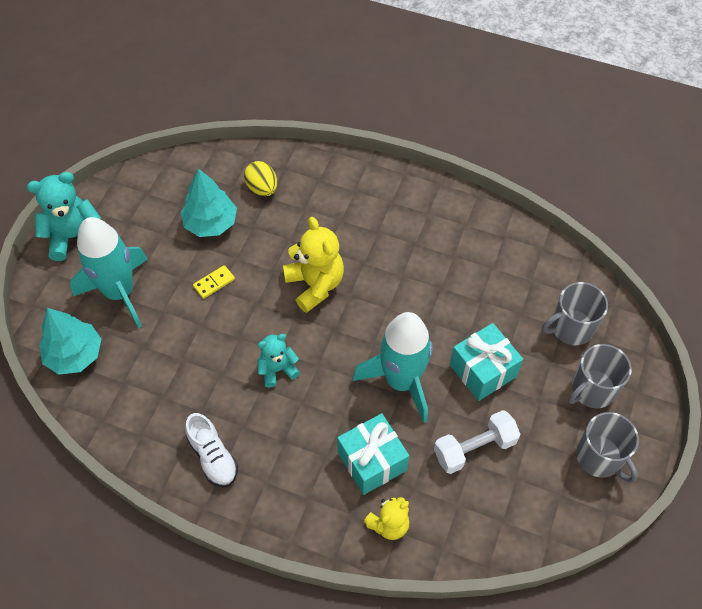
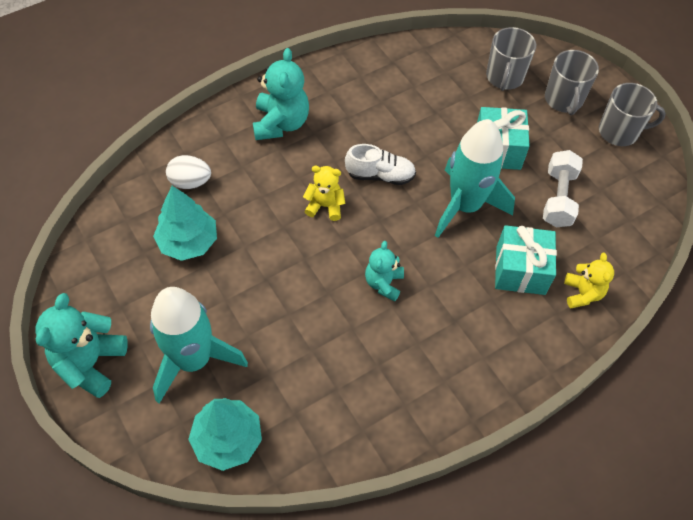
camera: 55 degrees left, 0 degrees up
(213, 457) = (429, 384): white shoe -> white shoe (380, 175)
(214, 283) = (254, 277): yellow domino -> none
(262, 188) = (190, 182): yellow egg -> white egg
(315, 285) = (325, 206): yellow teddy bear -> yellow teddy bear, size x0.61
(366, 205) = (281, 123): none -> turquoise teddy bear

